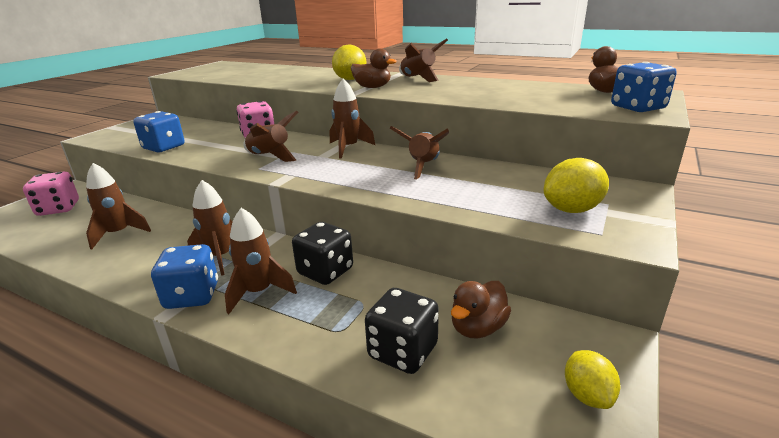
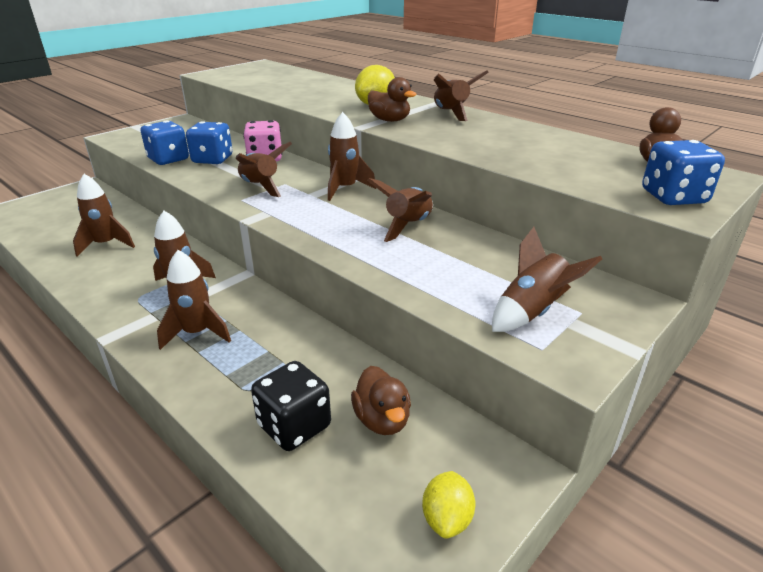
camera: 15 degrees right, 5 degrees up
(58, 209) = (67, 207): pink dice -> none
(192, 296) = (138, 323): blue dice -> blue dice (212, 159)
(325, 271) = (269, 324): black dice -> none
(478, 328) = (382, 420): brown duck -> brown duck turned 75 degrees counterclockwise
(572, 209) = (532, 312): yellow lemon -> brown rocket

